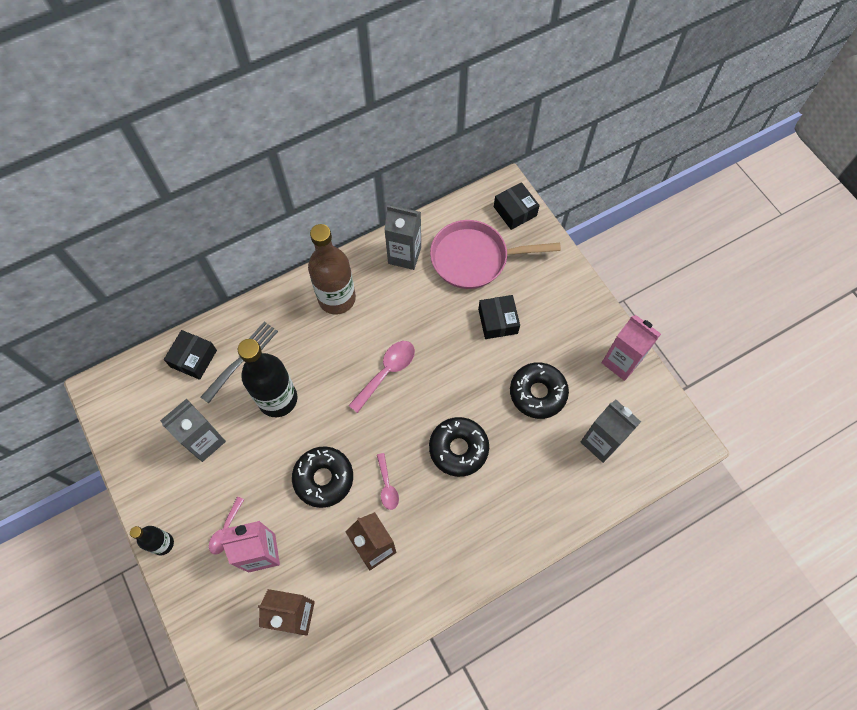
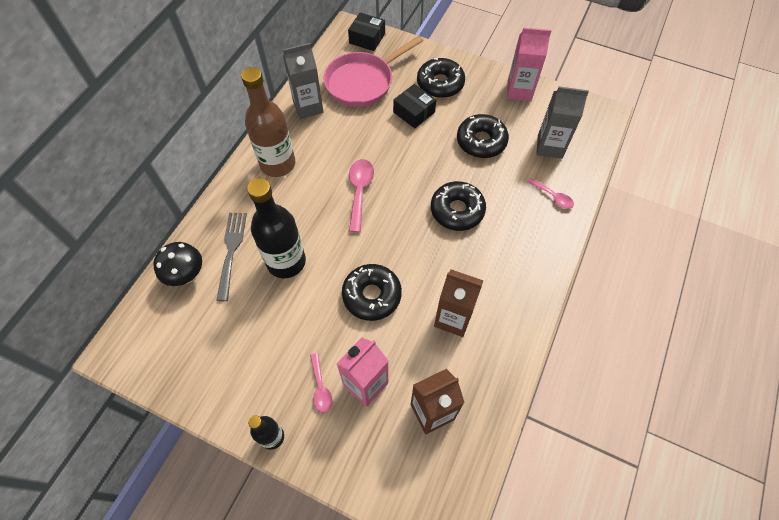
camera: 35 degrees left, 5 degrees down
(193, 358) = (187, 275): black box -> black mushroom
(205, 441) = (247, 332): grey carton -> none
(387, 486) = (426, 269): pink spoon -> pink spoon (552, 196)
(547, 305) = (440, 84): none -> black donut

